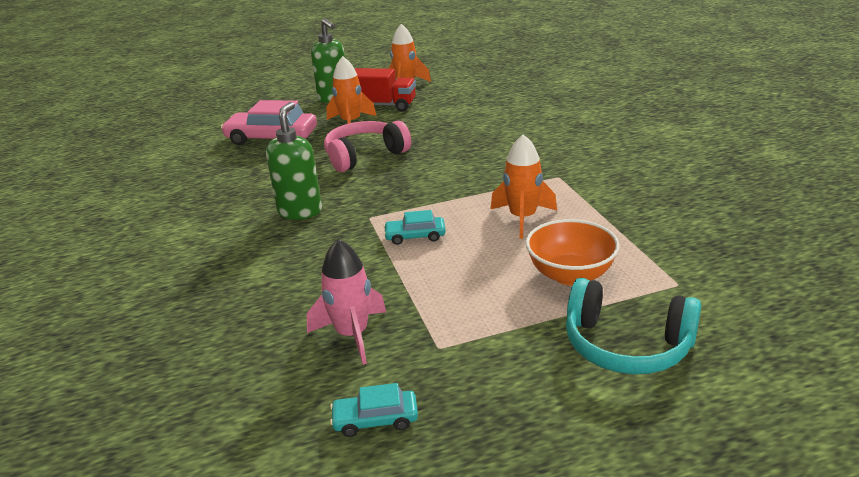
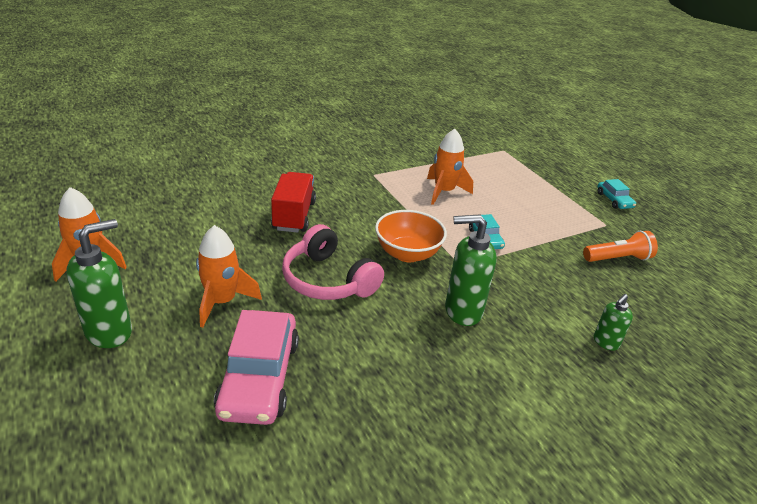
camera: 105 degrees left, 5 degrees up
(218, 285) = (605, 342): none -> green soap dispenser
(352, 335) = (617, 258): pink rocket -> orange flashlight
(375, 419) = (678, 243): turquoise car -> turquoise car (614, 200)
(384, 106) = (168, 277): red truck -> red truck (294, 216)
(570, 275) = (509, 179): orange bowl -> orange bowl (407, 253)
(626, 345) = (566, 169): turquoise headphones -> none

